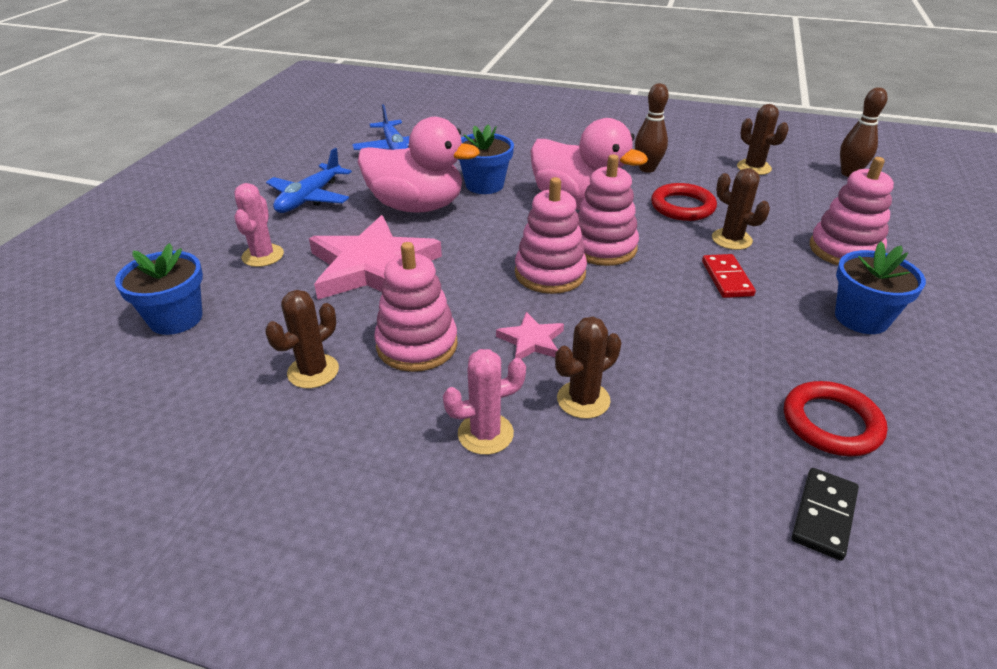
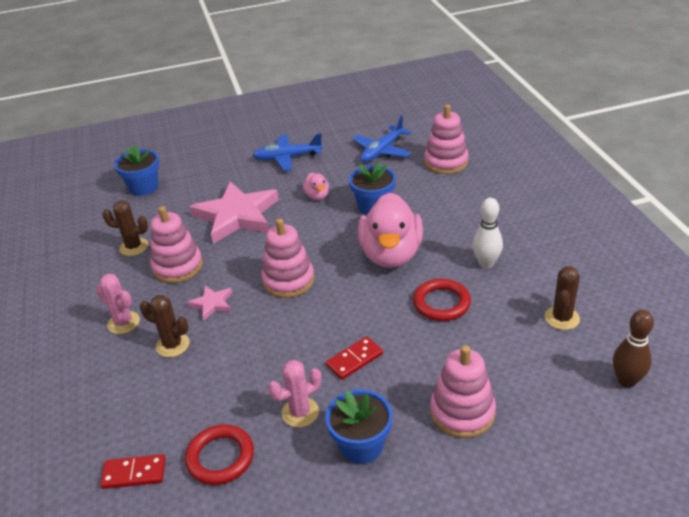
camera: 60 degrees right, 0 degrees up
(263, 256) = (215, 178): pink cactus -> pink cactus (300, 412)
(416, 206) = (317, 196): pink duck -> pink duck, size x0.44
(603, 247) = (341, 289): pink stacking toy -> pink stacking toy (446, 162)
(647, 169) = (486, 263): brown bowling pin -> white bowling pin
(731, 239) = (415, 344): brown cactus -> none
(824, 515) = (134, 473): black domino -> red domino

